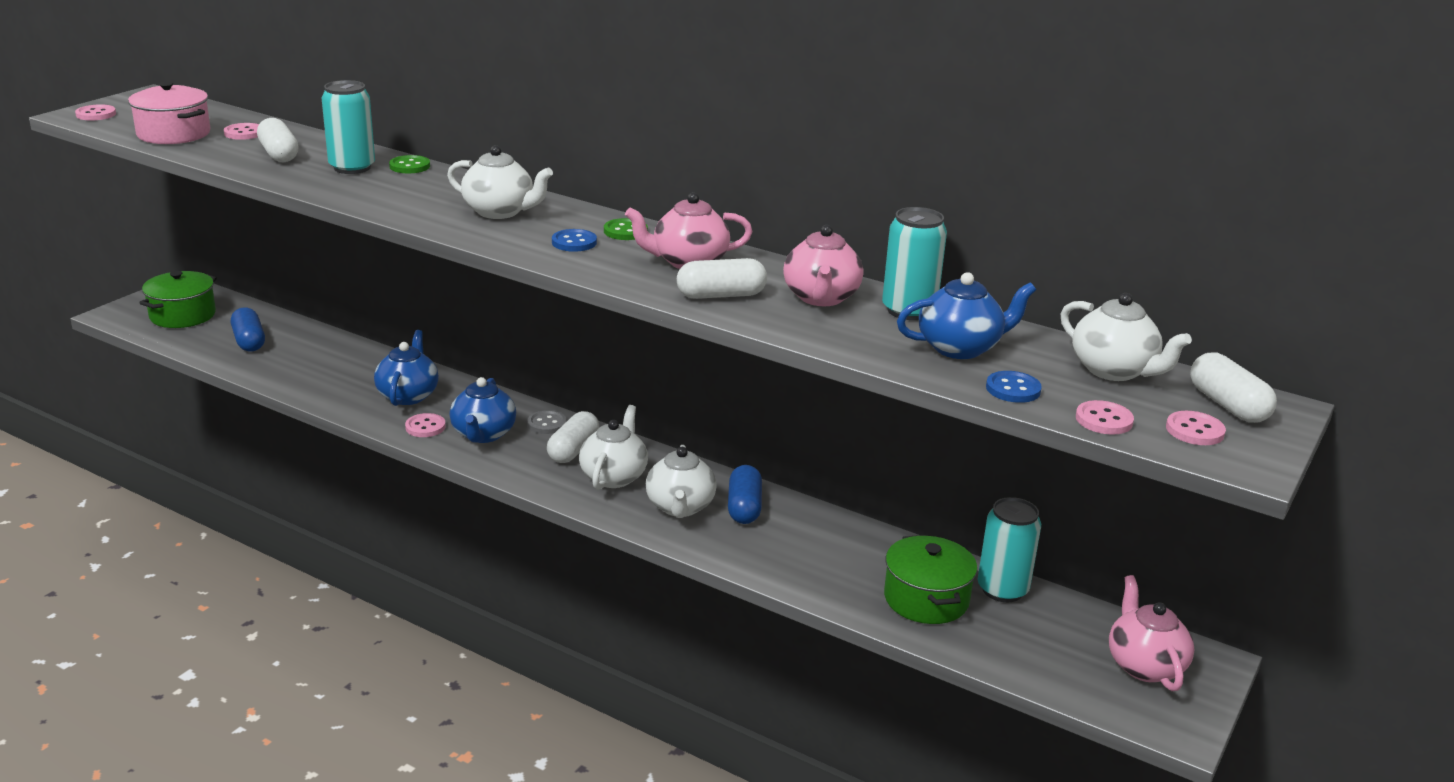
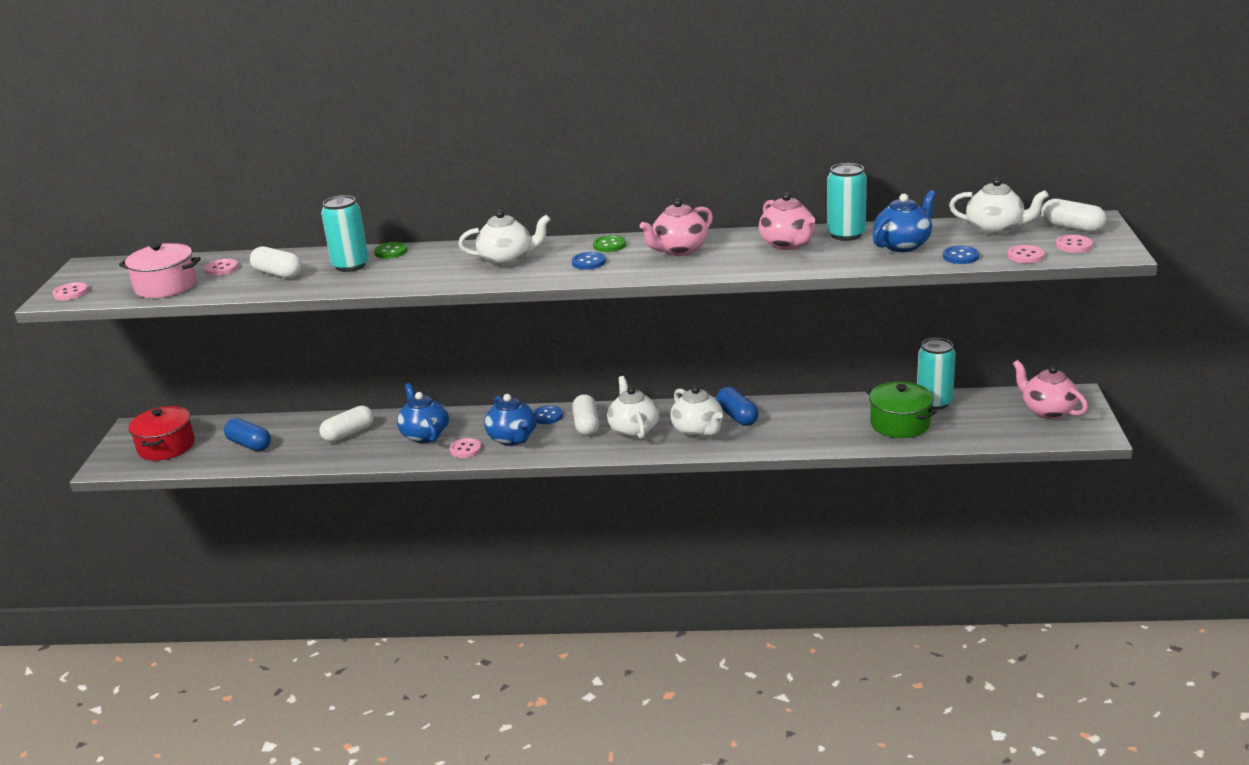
camera: 25 degrees left, 0 degrees up
(183, 315) = (166, 446): green pot -> red pot
(547, 424) = (547, 416): grey button -> blue button
(721, 295) = (729, 262): white capsule -> white capsule (348, 434)

